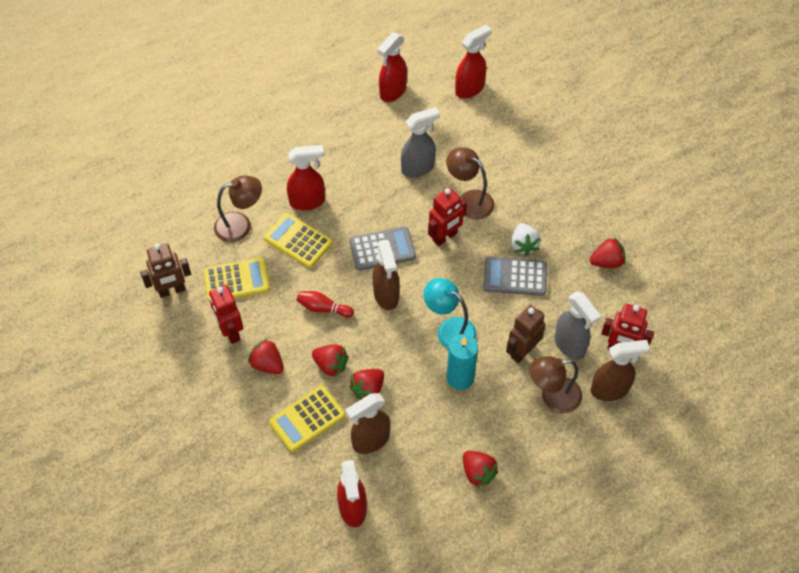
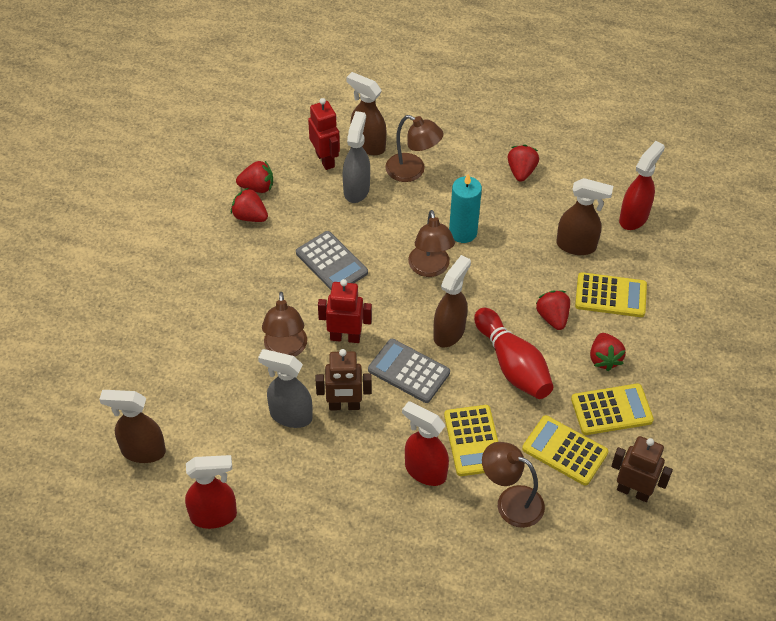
camera: 135 degrees left, 5 degrees down
(230, 332) = (611, 410): red robot -> yellow calculator
(323, 308) = (512, 365): red bowling pin -> red bowling pin, size x1.84
(368, 389) = (541, 278): red strawberry -> red strawberry (257, 187)
(449, 329) = (430, 268): turquoise lamp -> brown lamp
(470, 89) = (142, 451): red spray bottle -> brown spray bottle
(522, 351) = (395, 212): brown robot -> brown robot (344, 406)
(523, 245) = (293, 279): white strawberry -> none

